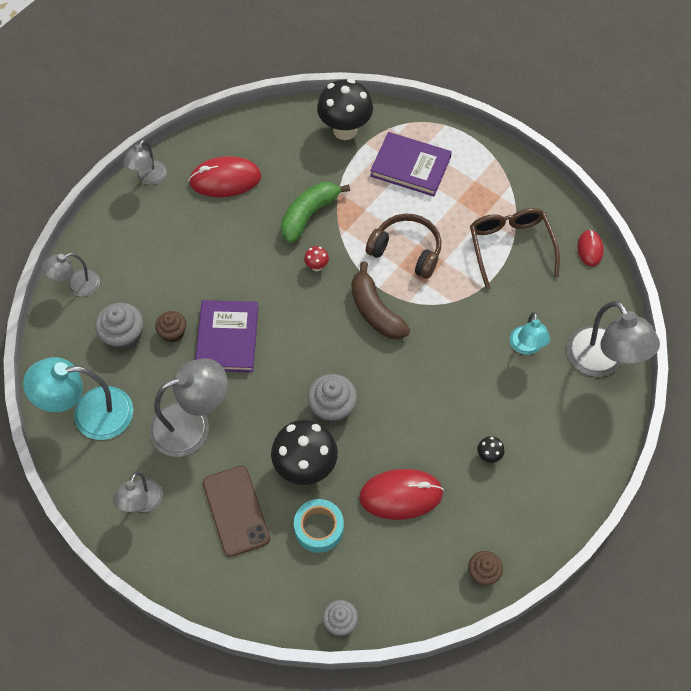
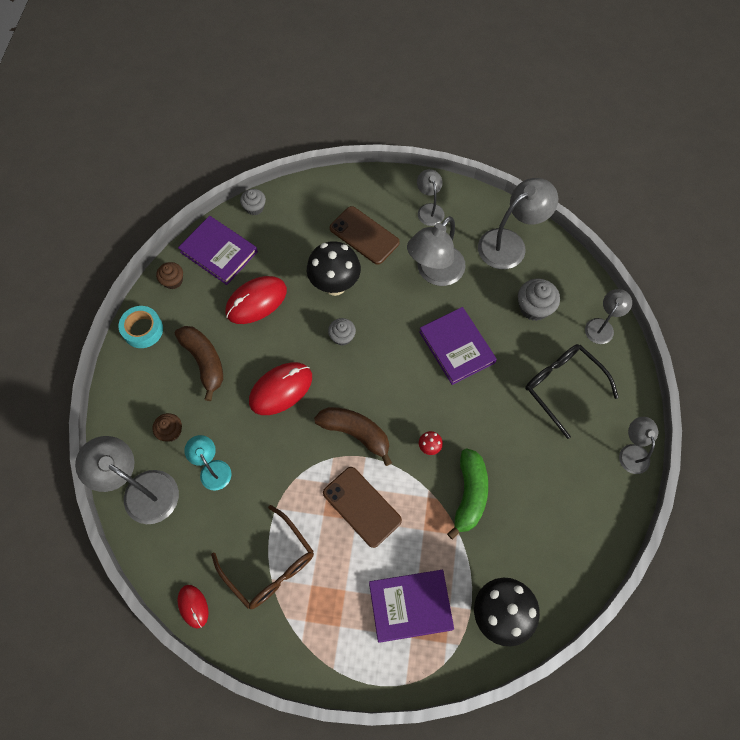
camera: 150 degrees right, 5 degrees up
(90, 414) = (509, 243): turquoise lamp -> grey lamp
(160, 254) = (562, 387): none -> black glasses
(173, 332) = (500, 329): brown cupcake -> brown cupcake (171, 431)
(225, 179) = (567, 489): red mouse -> red mouse (281, 389)
(319, 528) = (301, 252): turquoise tape -> turquoise tape (143, 330)
(332, 407) = (342, 337): grey cupcake -> grey cupcake, size x0.65
(406, 251) = (362, 506): brown headphones -> brown phone
(413, 582) = (219, 252): none -> purple book
(488, 456) = (204, 362): black mushroom -> brown banana

